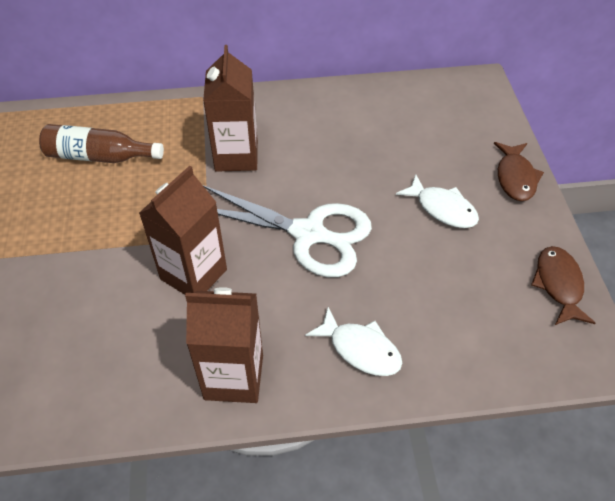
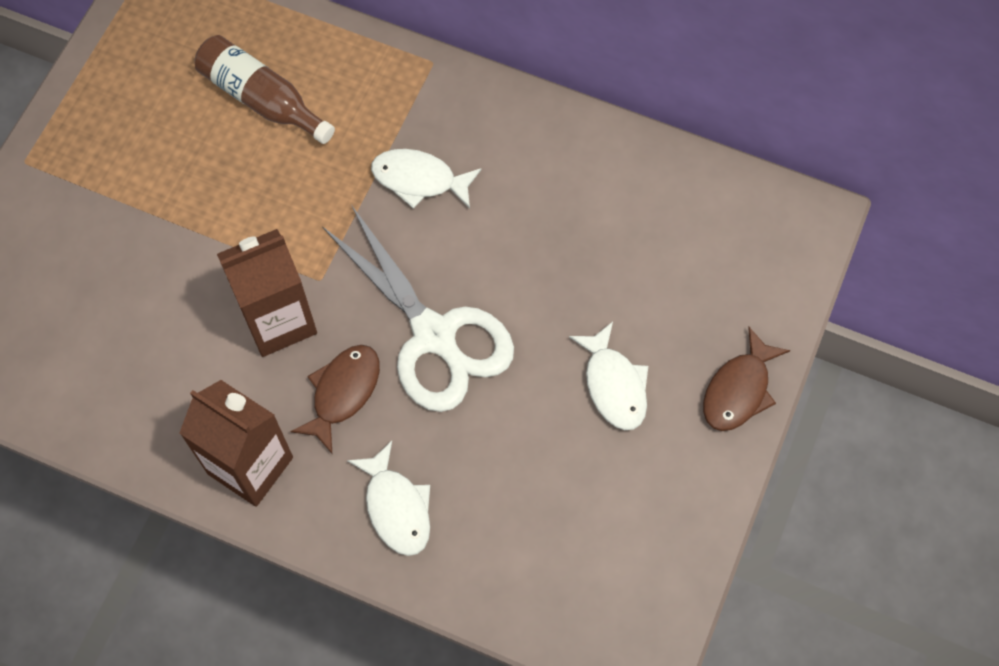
camera: 30 degrees right, 15 degrees up
(236, 156) = (419, 180): brown carton -> white fish
(558, 285) = (671, 556): brown fish -> brown fish (343, 393)

